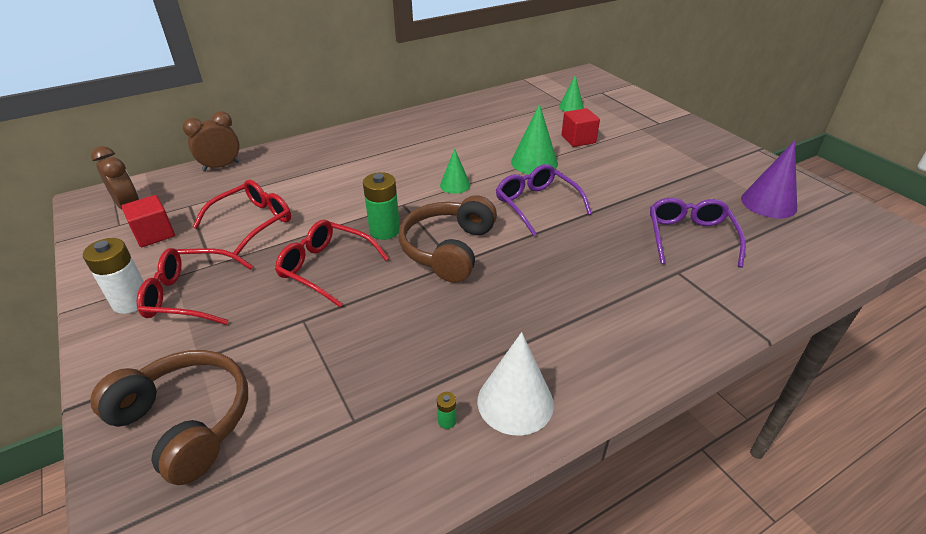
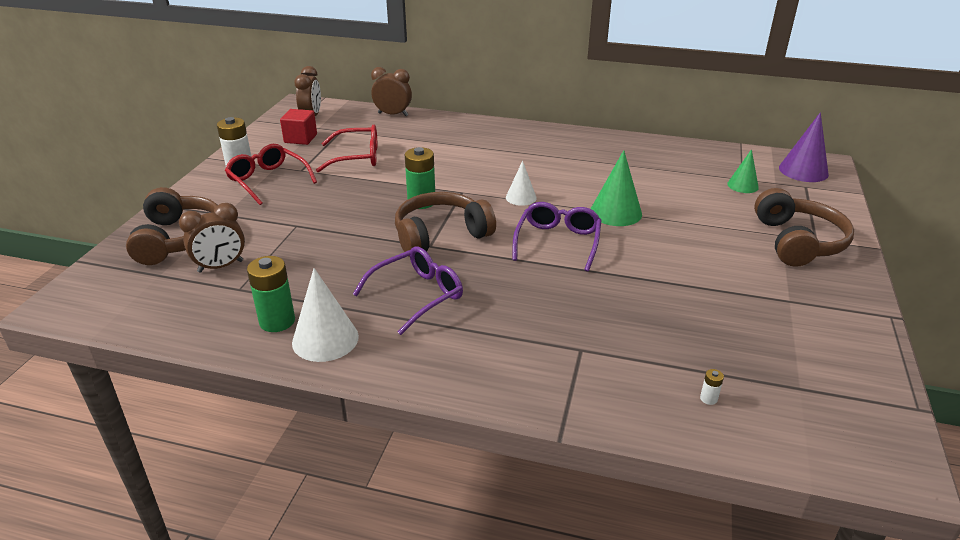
camera: 45 degrees right, 5 degrees down
(293, 414) = (221, 266): none -> brown clock
(326, 268) = (352, 204): red glasses -> none
(447, 421) = (277, 321): green battery -> green battery, size x2.35
(455, 185) = (521, 197): green cone -> white cone
(578, 139) = (694, 214): red cube -> none
(654, 129) = (797, 242): none -> brown headphones
(689, 237) = (644, 335): purple glasses -> purple glasses (417, 295)
(768, 203) = (791, 360): purple cone -> purple cone (803, 171)
(780, 254) = (708, 398): none -> white battery

